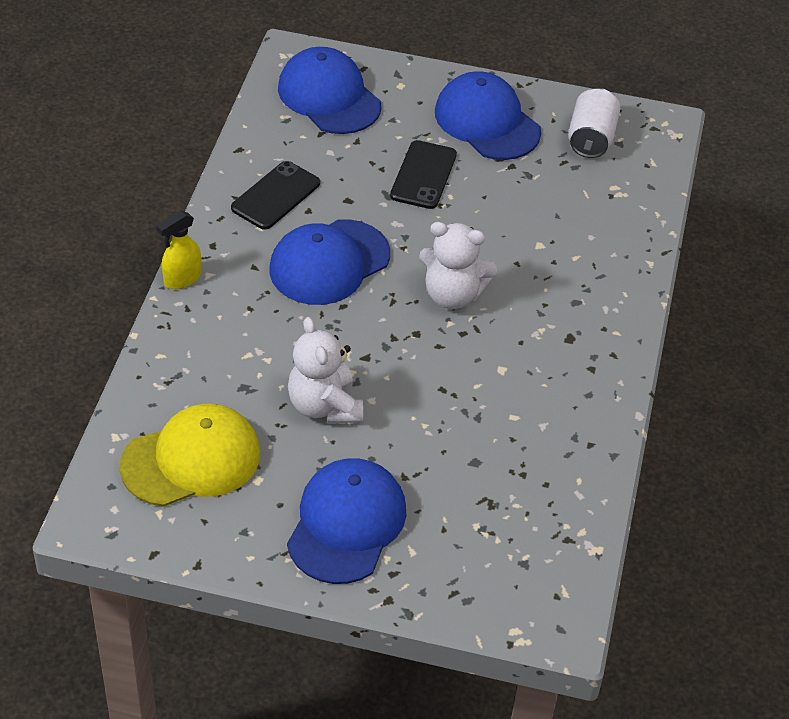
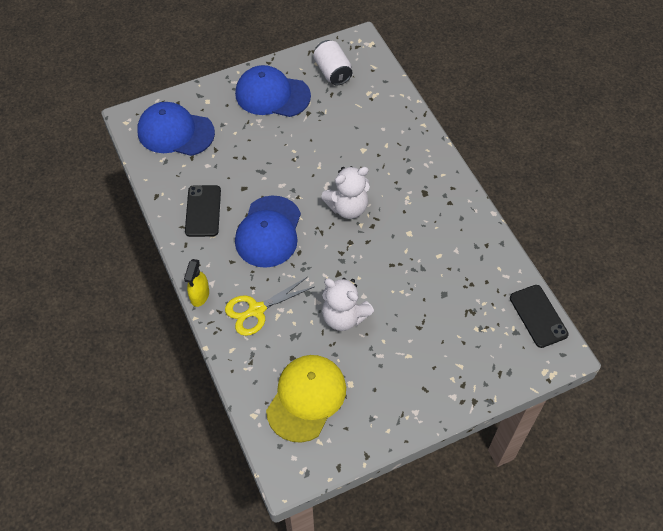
camera: 35 degrees left, 10 degrees up
(230, 334) = (256, 310): none -> yellow scissors
(346, 524) = (416, 375): blue cap -> none
(423, 175) = (269, 147): black phone -> black phone (538, 316)

